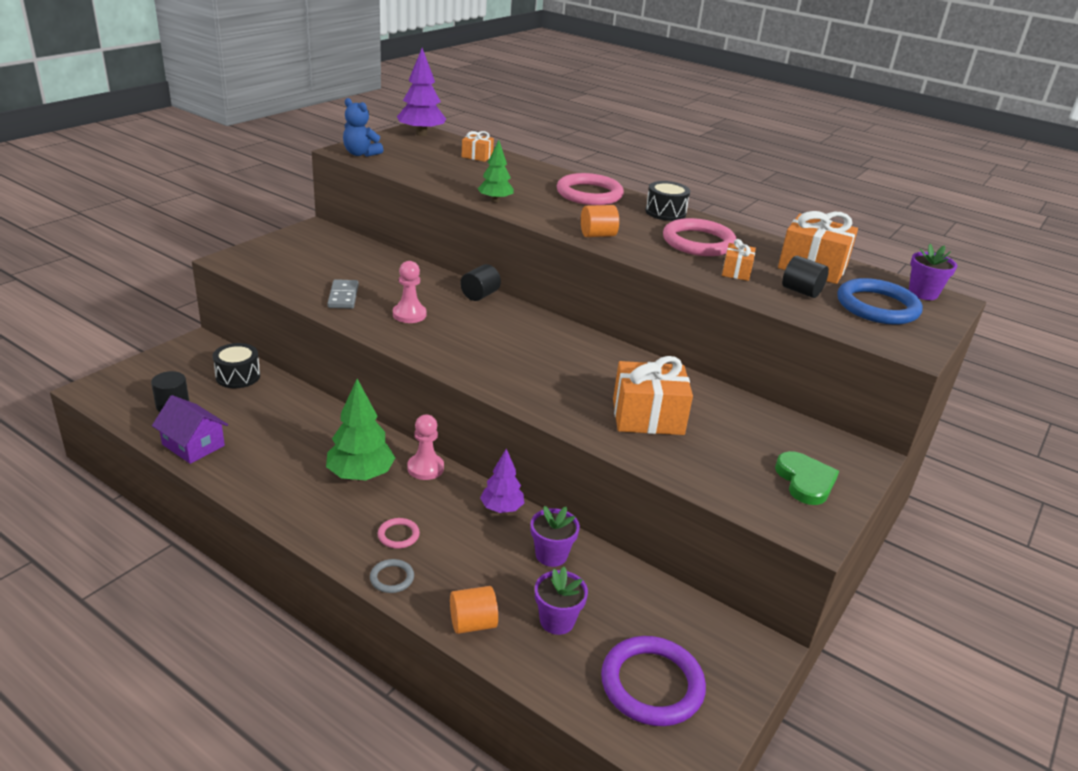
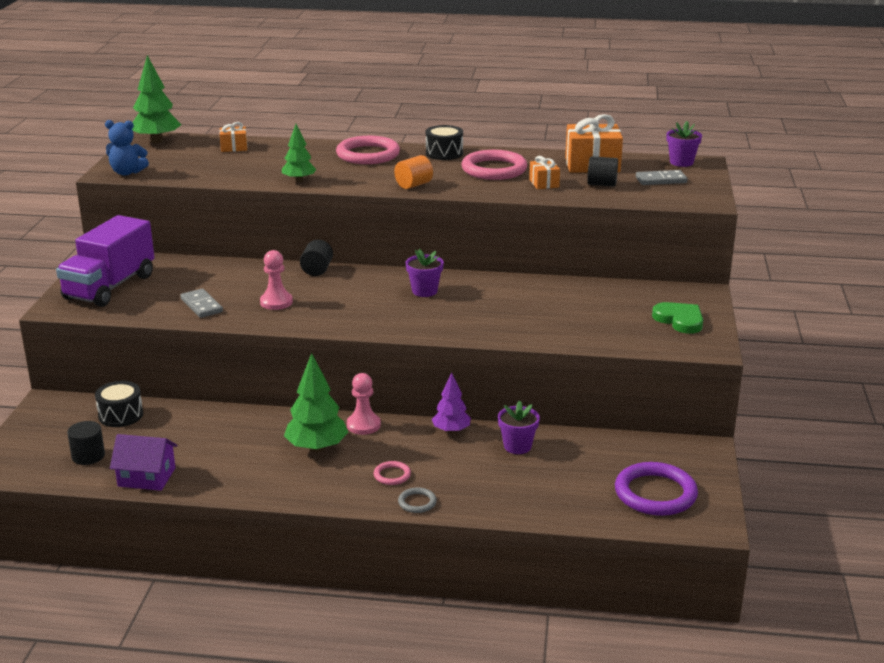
camera: 25 degrees left, 5 degrees down
(292, 255) = (110, 287): none -> purple truck
(421, 134) = (157, 140): purple tree -> green tree
(472, 623) = (504, 506): orange cylinder -> none
(557, 621) = (560, 483): purple flower pot -> purple flower pot (424, 291)
(648, 417) = (539, 315): orange gift -> none
(877, 306) = (661, 180): blue ring -> grey domino

